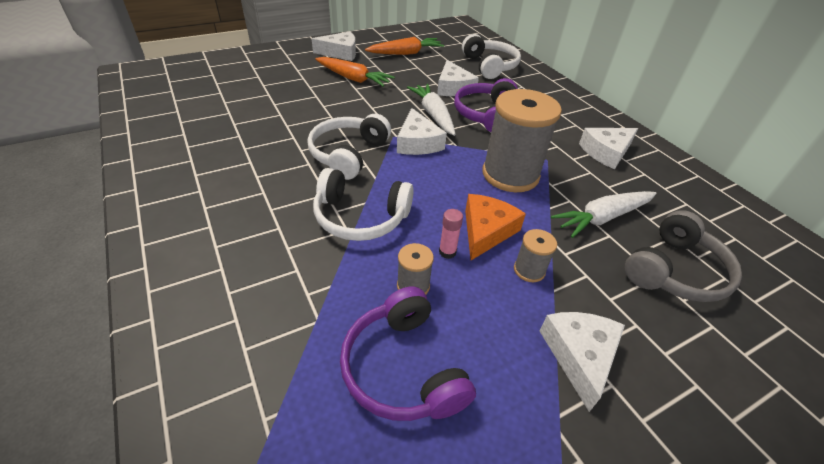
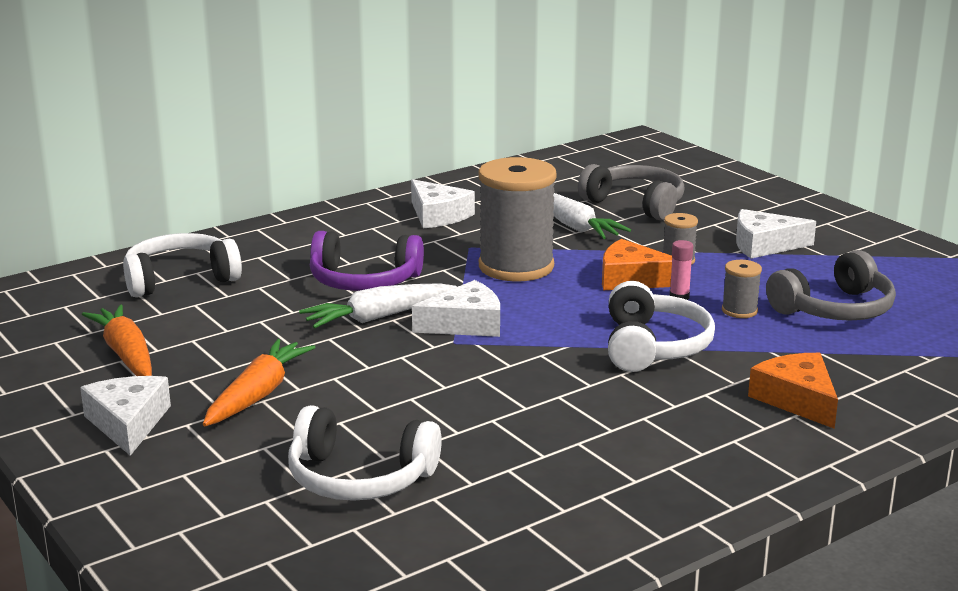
camera: 95 degrees left, 20 degrees down
(242, 277) = (797, 399): none -> orange cheese
(348, 154) = (520, 369): white headphones -> white headphones (359, 477)
(403, 368) = (834, 309): purple headphones -> grey headphones
(453, 88) = (276, 306): white cheese -> none

